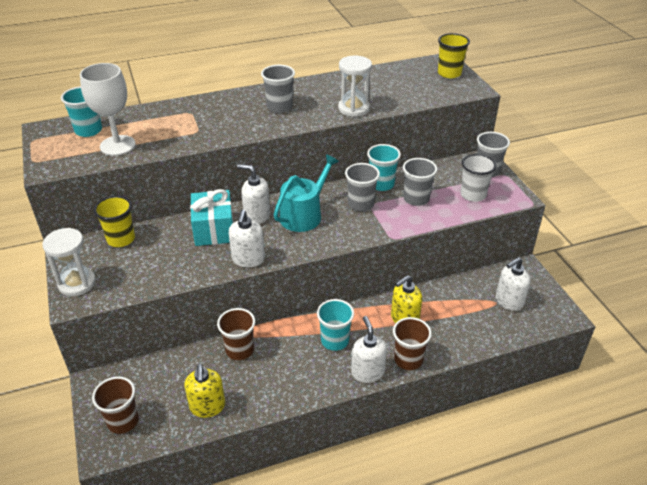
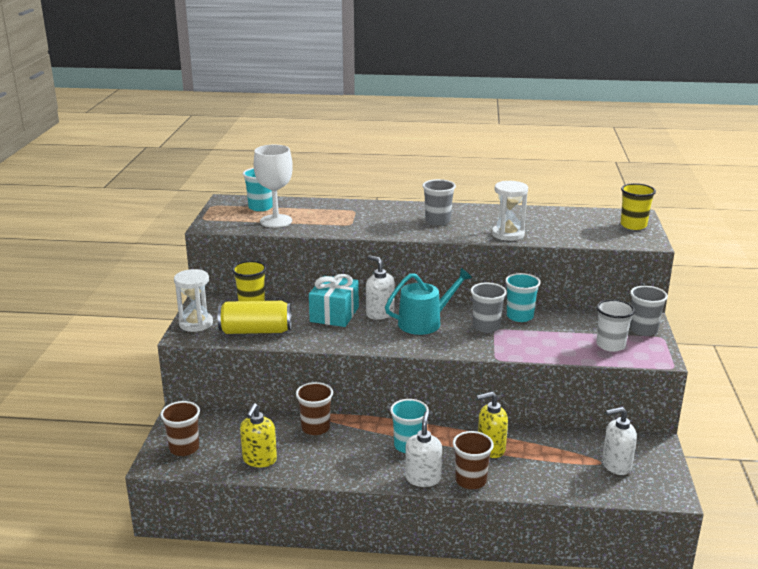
camera: 25 degrees right, 15 degrees down
(147, 274) = (255, 331): none -> yellow can
(248, 259) = (348, 342): white soap dispenser -> none
(416, 199) = (546, 335): grey cup -> none

